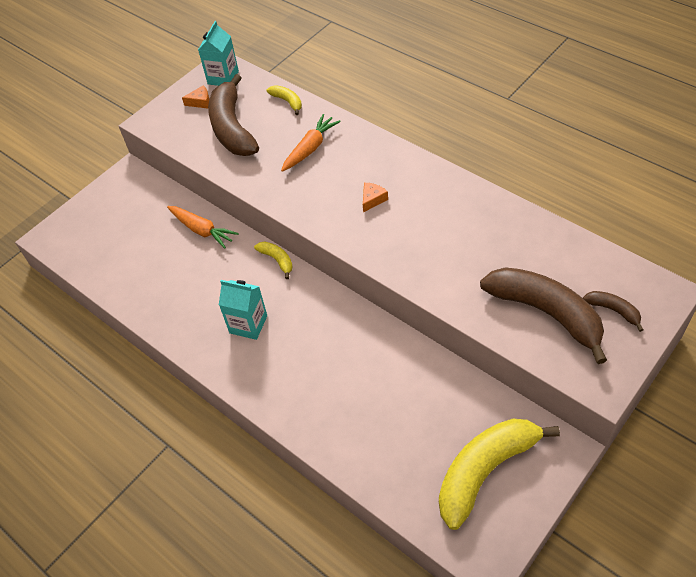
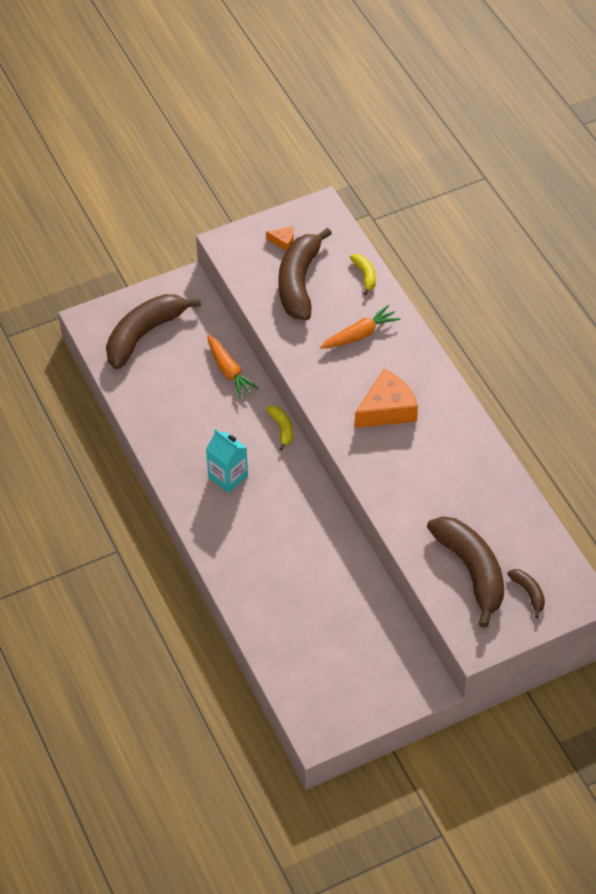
camera: 20 degrees right, 0 degrees up
(107, 230) = (144, 335): none -> brown banana
(223, 78) = (317, 222): turquoise carton -> none
(372, 199) = (387, 409): orange cheese -> orange cheese, size x2.14
(485, 471) = (356, 675): yellow banana -> none

